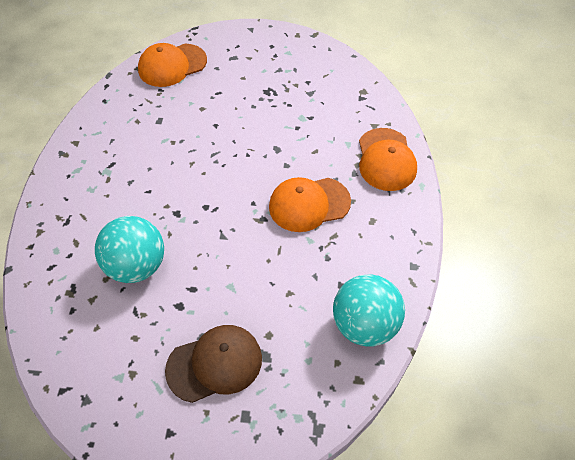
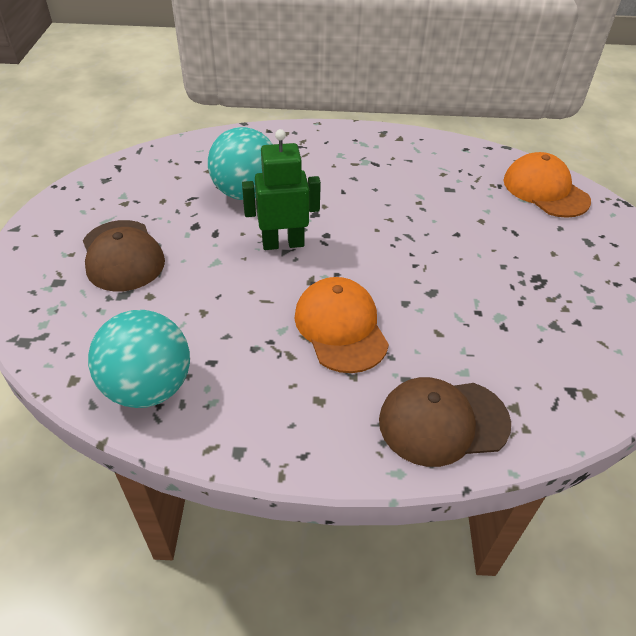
camera: 85 degrees right, 10 degrees down
(213, 237) = (283, 243): none -> green robot
(386, 160) = (443, 422): orange cap -> brown cap

